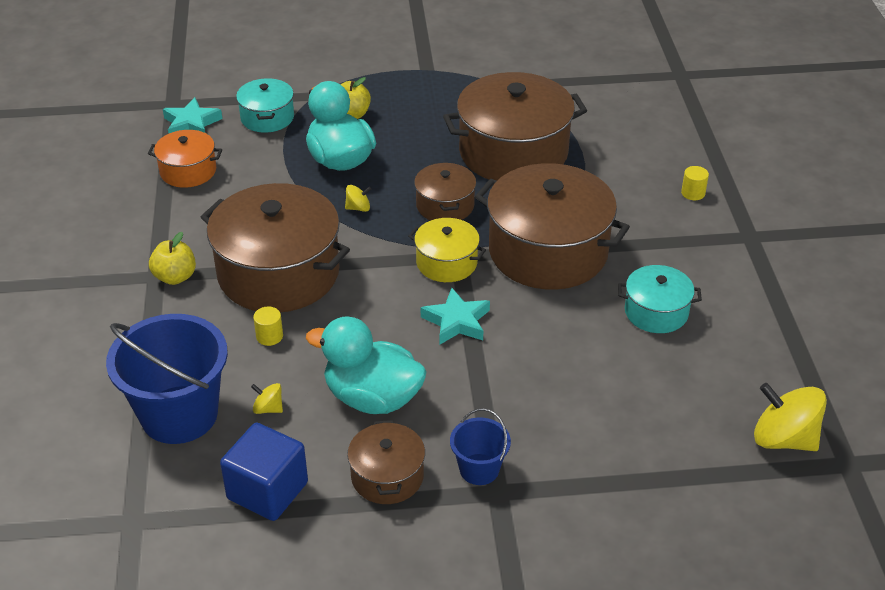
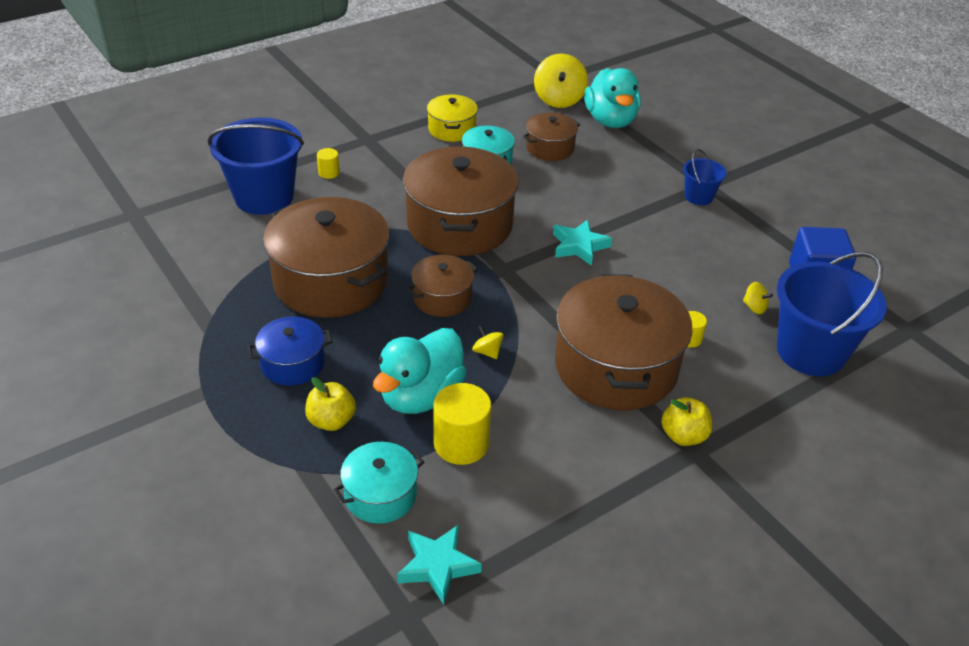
camera: 120 degrees left, 0 degrees up
(188, 171) = (527, 516): orange pot -> none
(268, 408) = (754, 307): yellow spinning top -> yellow spinning top turned 45 degrees counterclockwise
(277, 164) = (461, 443): none -> yellow cylinder
(372, 398) = (691, 260): turquoise duck -> turquoise duck (610, 121)
(387, 476) = (745, 231): brown pot -> brown pot (550, 148)
(426, 112) = (293, 363): none -> blue pot
(446, 263) = (517, 272): yellow pot -> yellow pot (451, 129)
(669, 145) = (264, 197): none -> blue bucket

